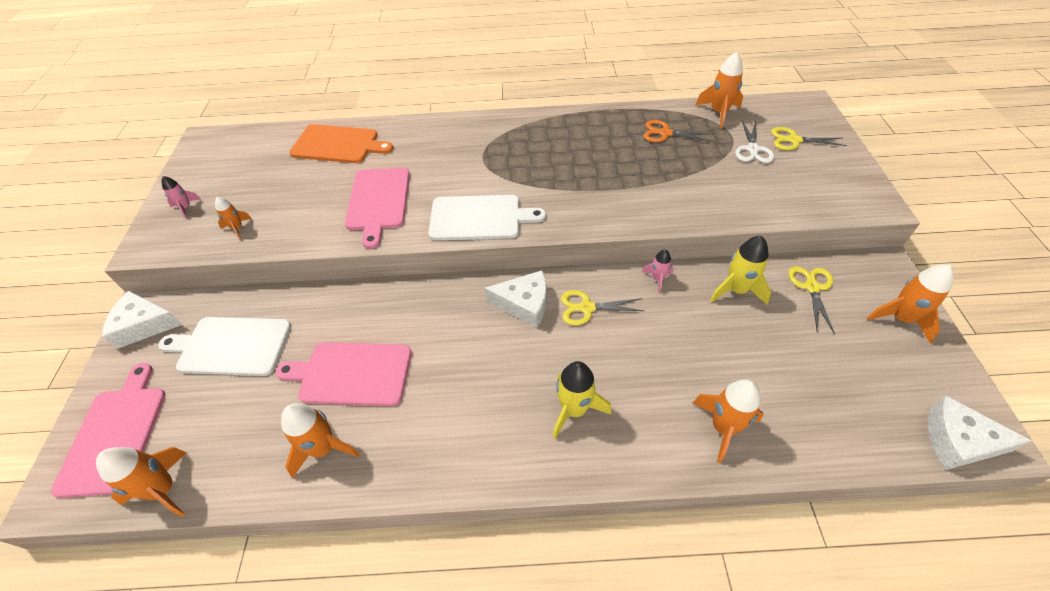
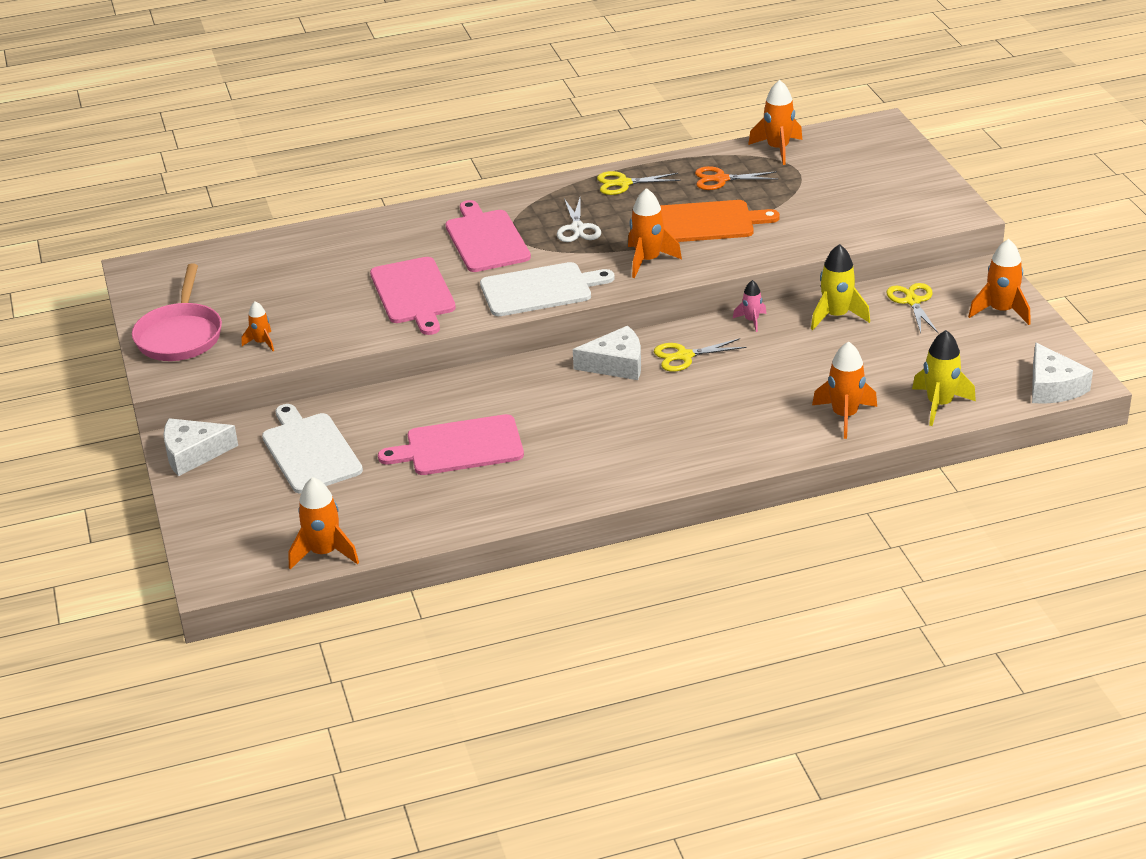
camera: 15 degrees left, 15 degrees down
(115, 435) = (239, 531): pink cutting board -> pink cutting board (486, 239)
(186, 208) = (180, 335): pink rocket -> pink pan
(231, 346) = (310, 451): white cutting board -> white cutting board turned 75 degrees clockwise
(323, 448) = (466, 499): orange rocket -> orange rocket (648, 260)
(338, 144) = (324, 248): orange cutting board -> orange cutting board (706, 222)
(574, 409) = (700, 430): yellow rocket -> yellow rocket (939, 404)
(752, 149) = (824, 181): white scissors -> white scissors (577, 228)
(794, 140) = (868, 165): yellow scissors -> yellow scissors (623, 183)
(958, 441) = (1052, 387): white cheese -> white cheese turned 105 degrees counterclockwise

